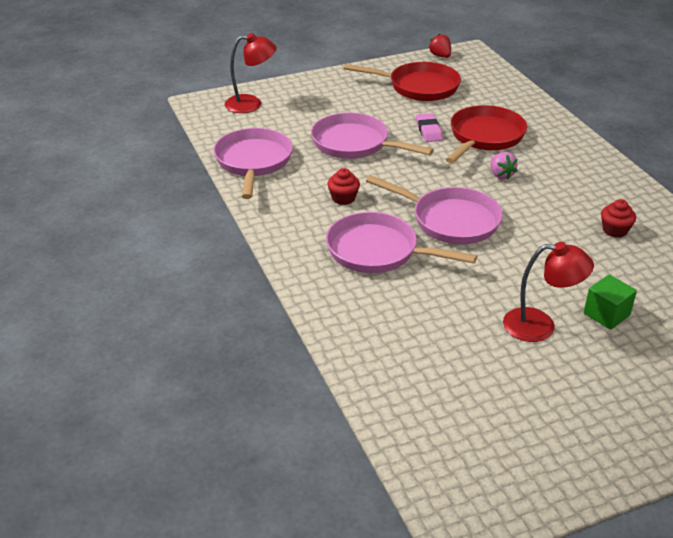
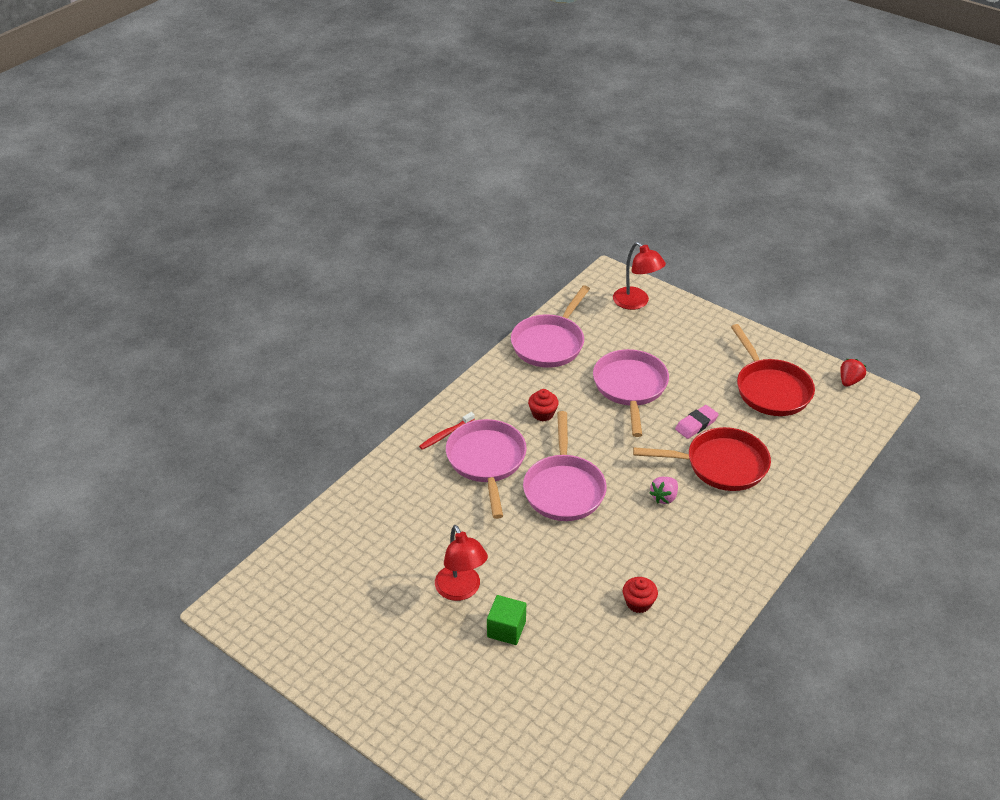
camera: 60 degrees right, 5 degrees up
(253, 162) = (550, 343): pink pan -> pink pan turned 150 degrees clockwise
(317, 263) = (445, 434): none -> red toothbrush

